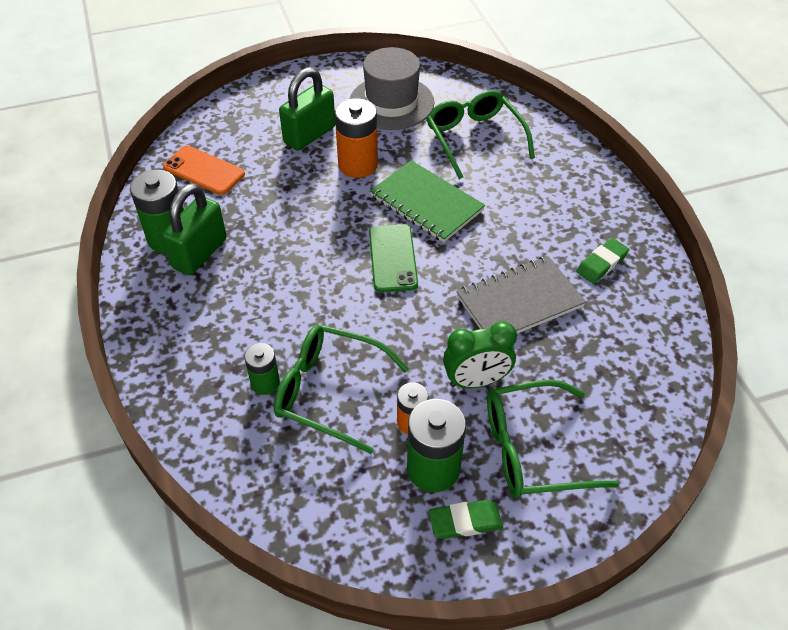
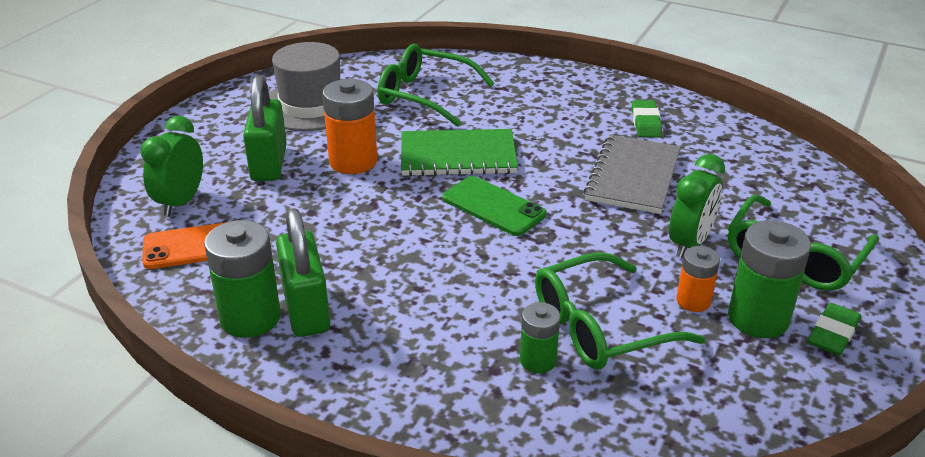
camera: 45 degrees left, 15 degrees down
(231, 133) = (181, 202): none -> green clock

